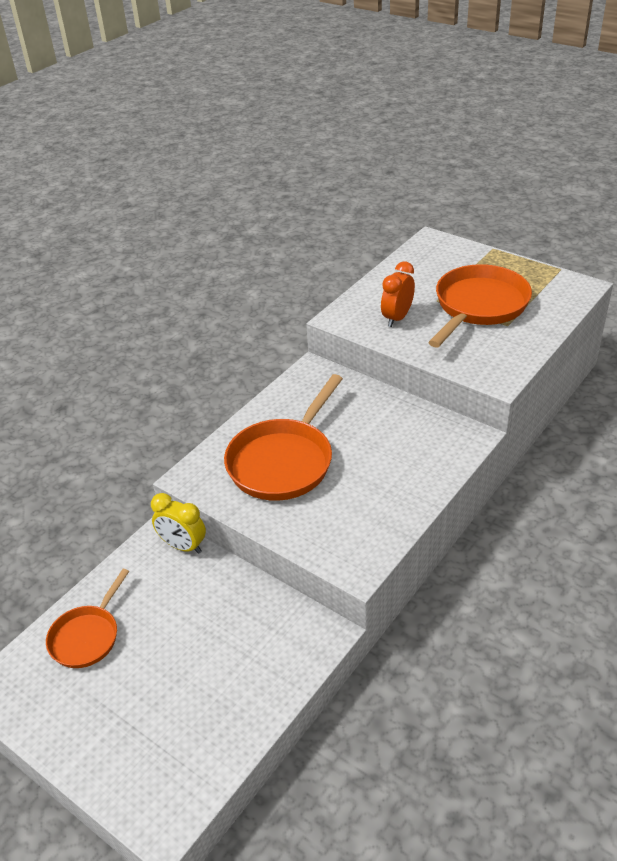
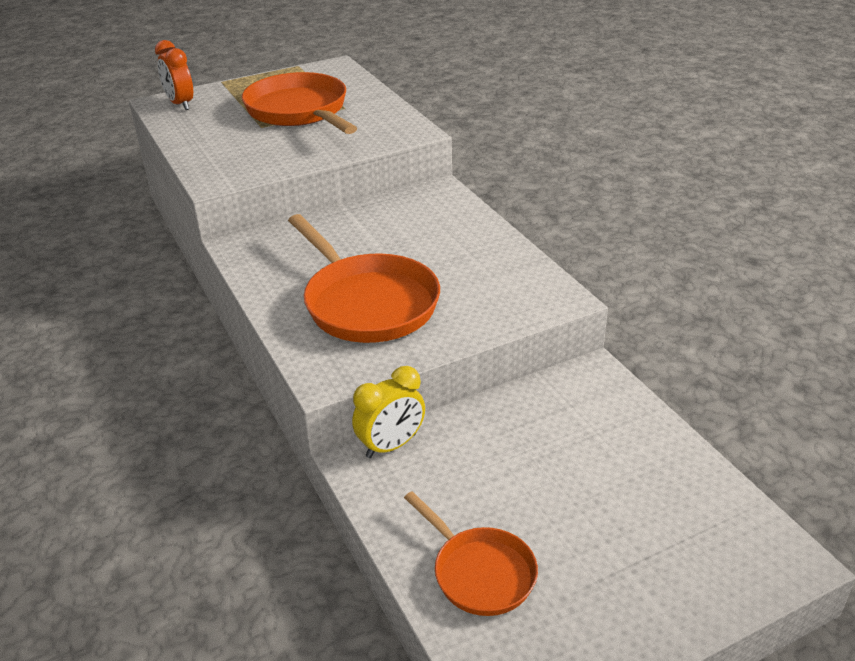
camera: 65 degrees left, 5 degrees down
(397, 318) = (260, 152): orange clock -> orange clock (180, 104)

